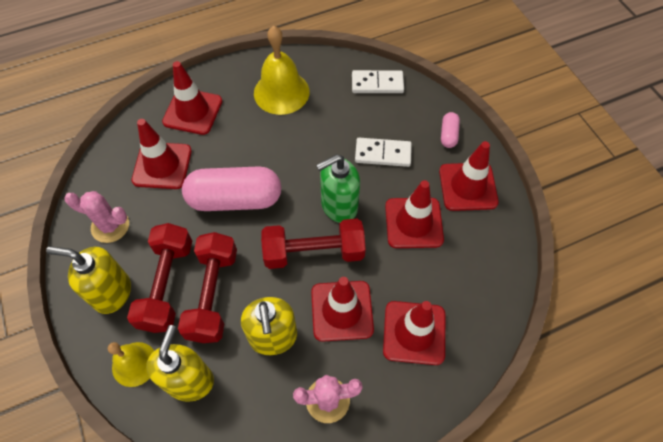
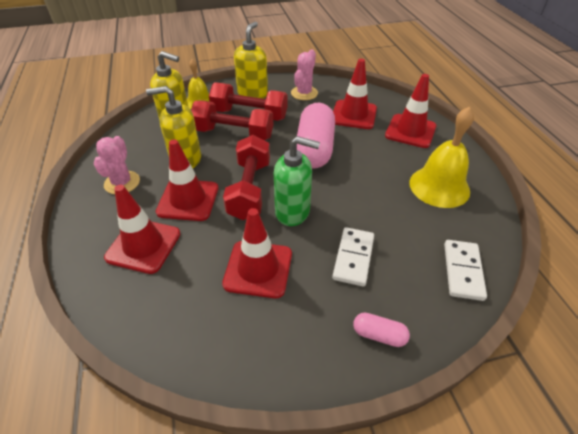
camera: 100 degrees right, 15 degrees down
(338, 206) = (293, 212): green soap dispenser -> green soap dispenser turned 120 degrees clockwise
(468, 186) = (294, 337): red traffic cone -> none

